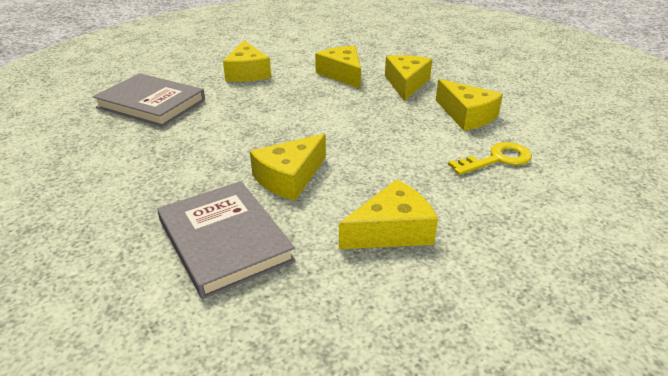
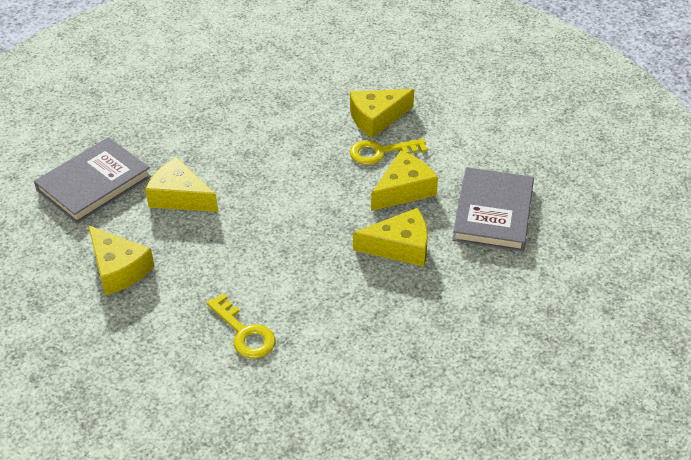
camera: 75 degrees right, 10 degrees up
(151, 103) = (283, 79): grey book -> grey book (493, 213)
(291, 76) = (381, 152): none -> yellow key
(467, 115) = (335, 305): yellow cheese -> none

